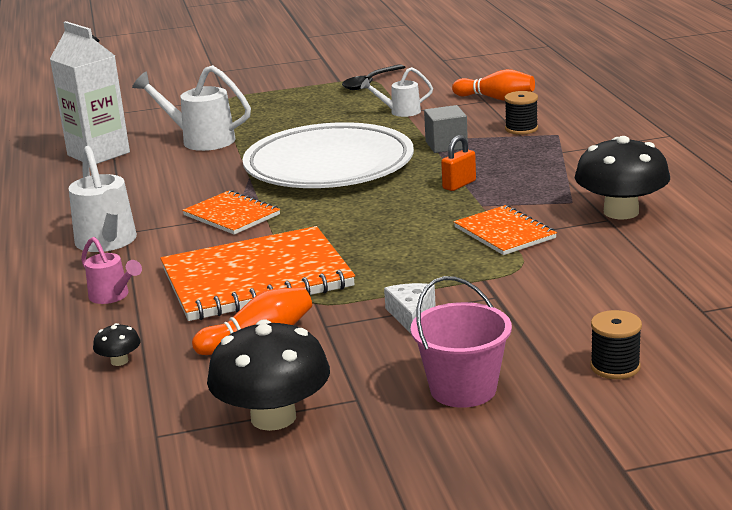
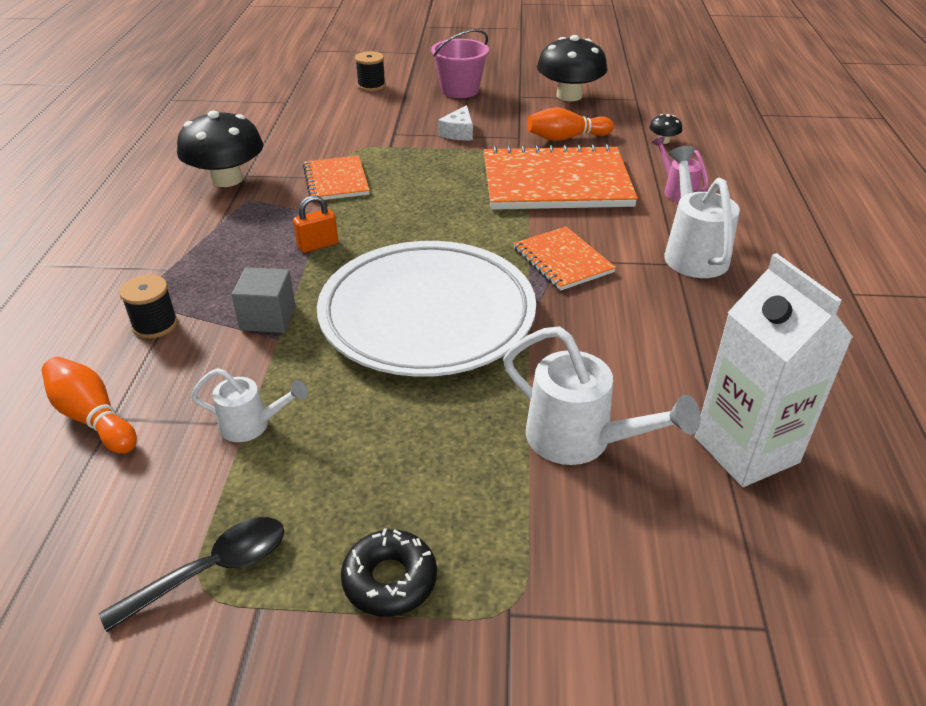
camera: 165 degrees left, 15 degrees up
(285, 94) = (390, 580): none -> black donut

